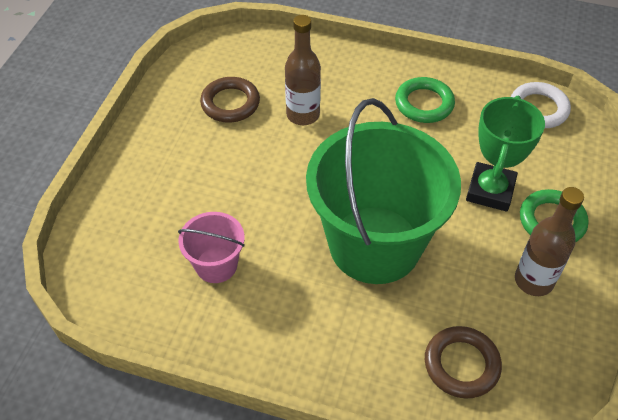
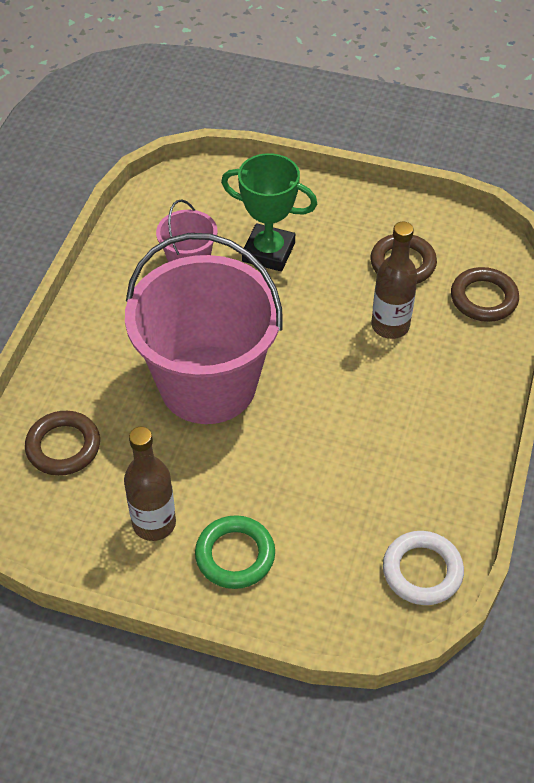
camera: 90 degrees right, 0 degrees up
(274, 57) = (483, 298): none -> brown ring
(375, 244) = (208, 384): green bucket -> pink bucket
(424, 104) = (419, 443): green ring -> none
(490, 191) = (280, 497): green trophy -> green trophy (268, 252)

